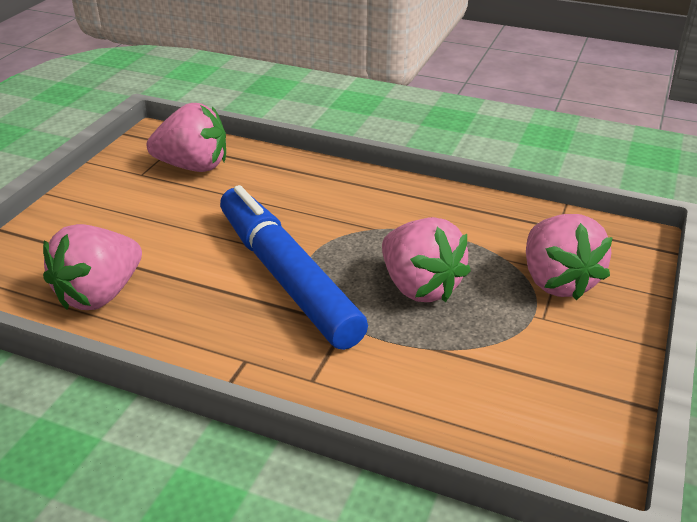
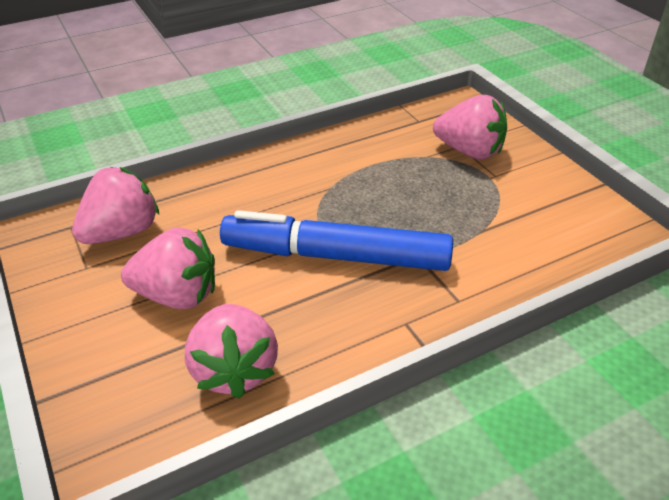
camera: 50 degrees left, 5 degrees up
(420, 287) = (415, 204): pink strawberry -> pink strawberry (177, 295)

